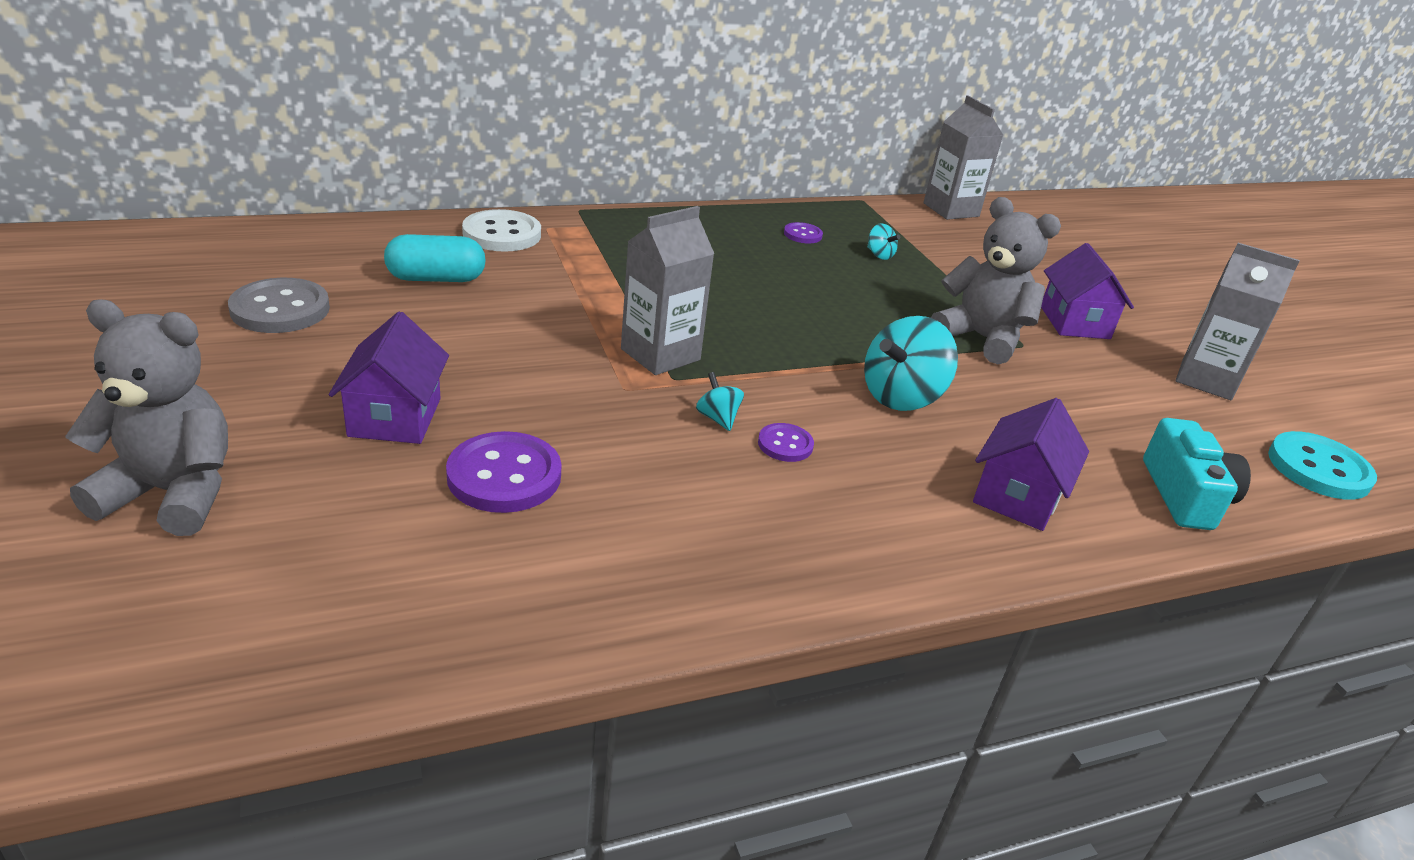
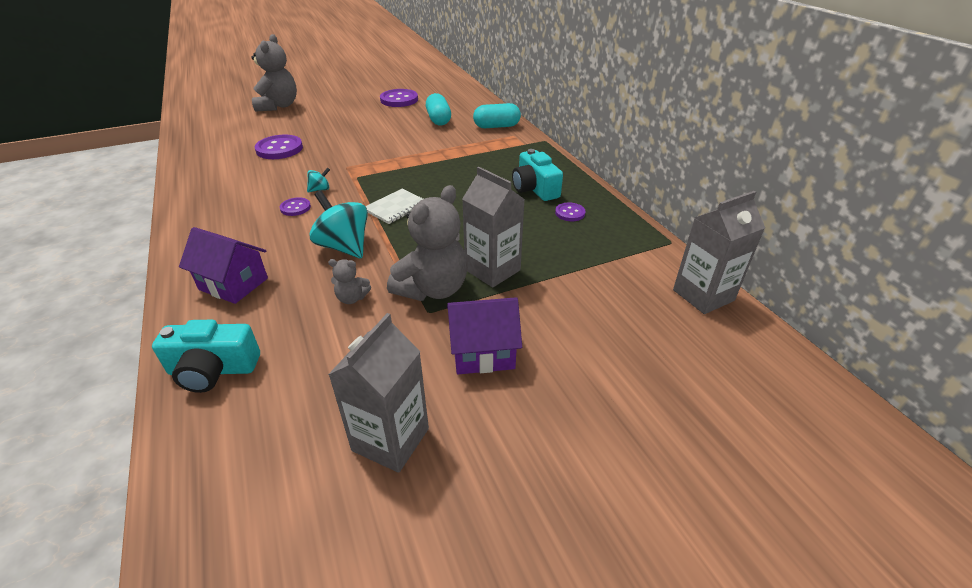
camera: 90 degrees right, 5 degrees up
(280, 309) = (399, 100): grey button -> purple button
(395, 417) = (321, 127): purple house -> none
(502, 234) = (496, 126): white button -> turquoise capsule
(660, 354) = (380, 172): grey carton -> grey carton (492, 270)
(736, 243) = (534, 188): none -> turquoise camera
(786, 348) = (396, 207): none -> white notebook
(879, 255) = (557, 247): turquoise spinning top -> none
(1016, 394) = (352, 298): none -> grey teddy bear
(1318, 469) = (227, 493): turquoise button -> none

